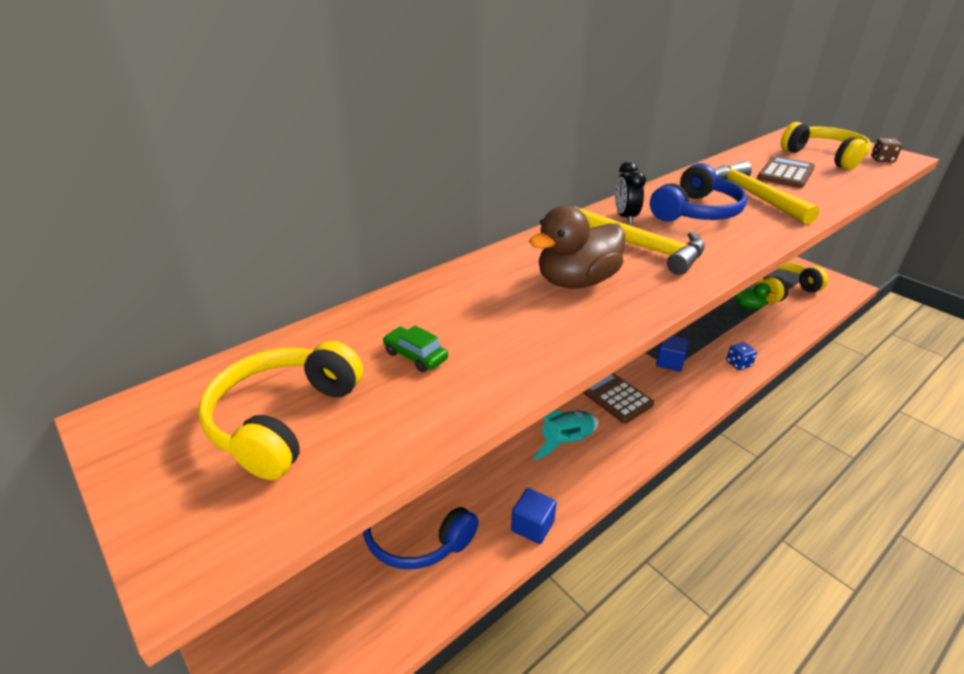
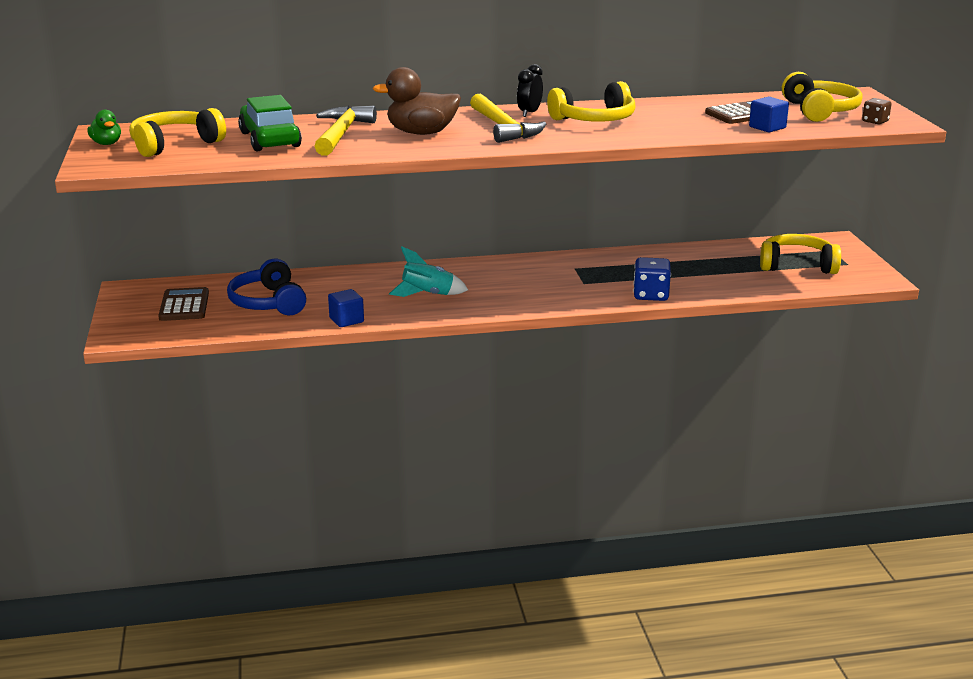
camera: 30 degrees right, 10 degrees down
(415, 356) = (270, 140): green car -> green car, size x2.23
(614, 396) = (505, 284): brown calculator -> brown calculator (184, 305)
(669, 362) = (587, 280): blue cube -> blue cube (767, 127)
(696, 211) = (595, 120): blue headphones -> yellow headphones
(738, 364) = (651, 295): blue dice -> blue dice, size x1.68
(748, 306) = (735, 267): green duck -> green duck (106, 144)
(753, 196) = (670, 120): yellow hammer -> yellow hammer (341, 134)

